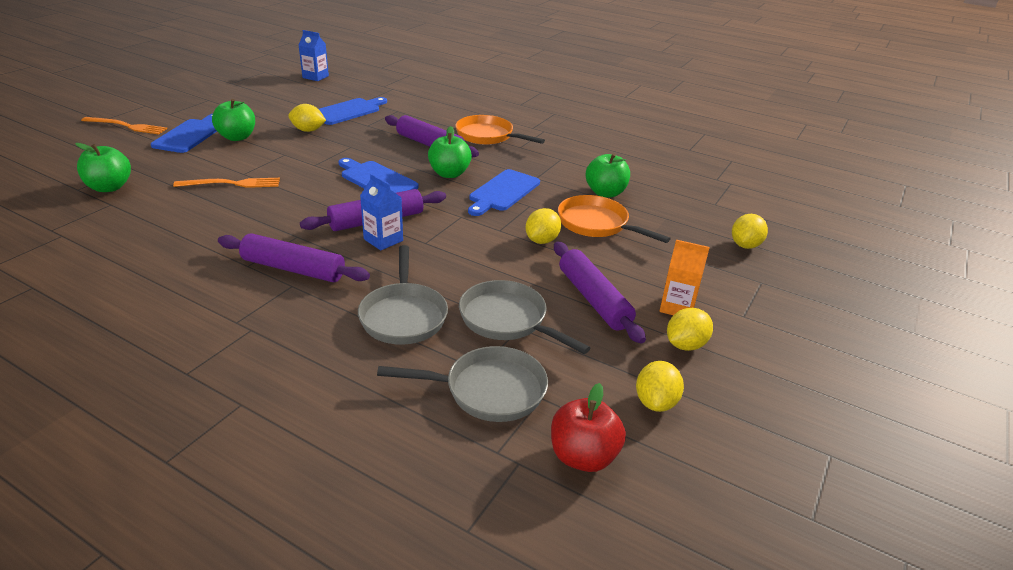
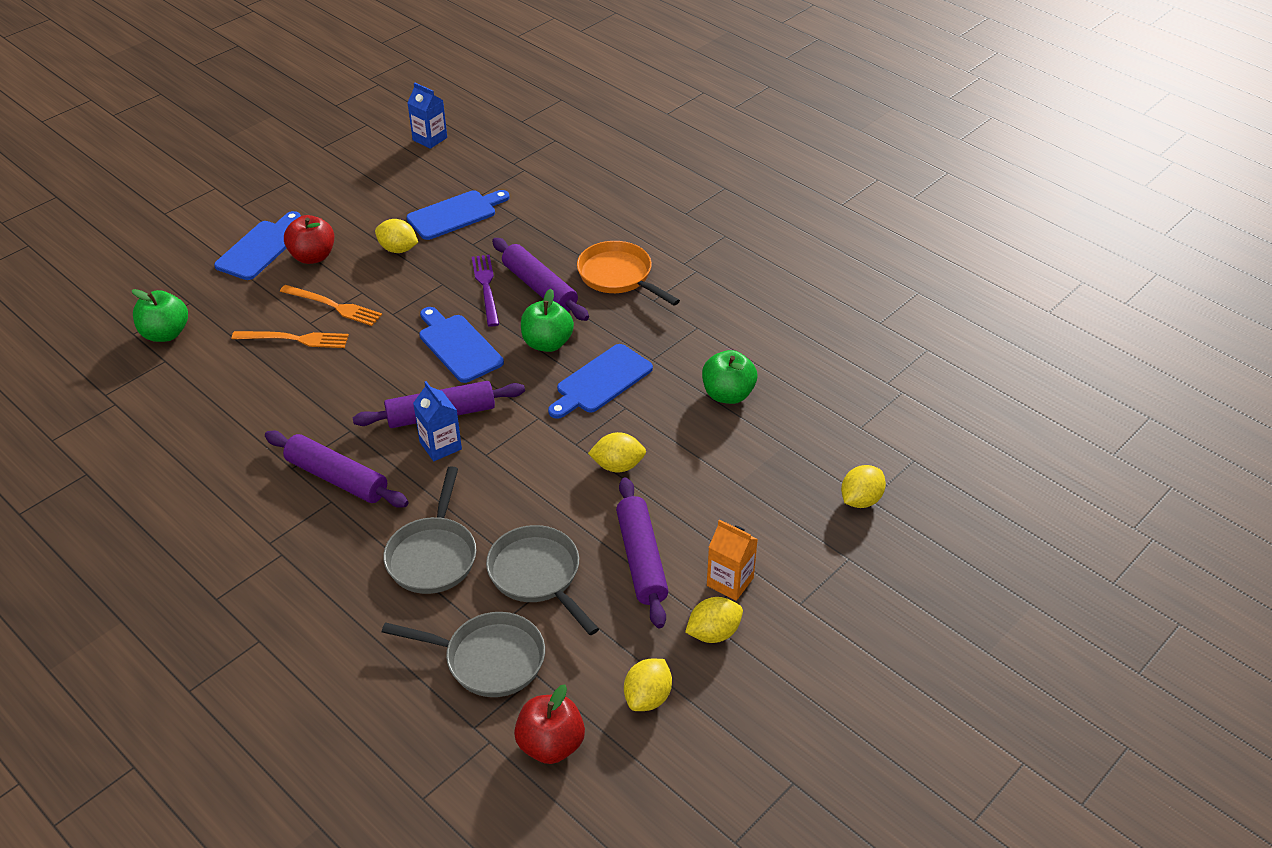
camera: 15 degrees right, 10 degrees up
(127, 126) = (191, 227): orange fork -> orange fork (333, 306)
(237, 137) = (313, 256): green apple -> red apple
(387, 147) = (486, 287): none -> purple fork
(541, 240) = (618, 466): yellow lemon -> yellow lemon turned 45 degrees clockwise
(596, 224) = (694, 446): orange pan -> none

